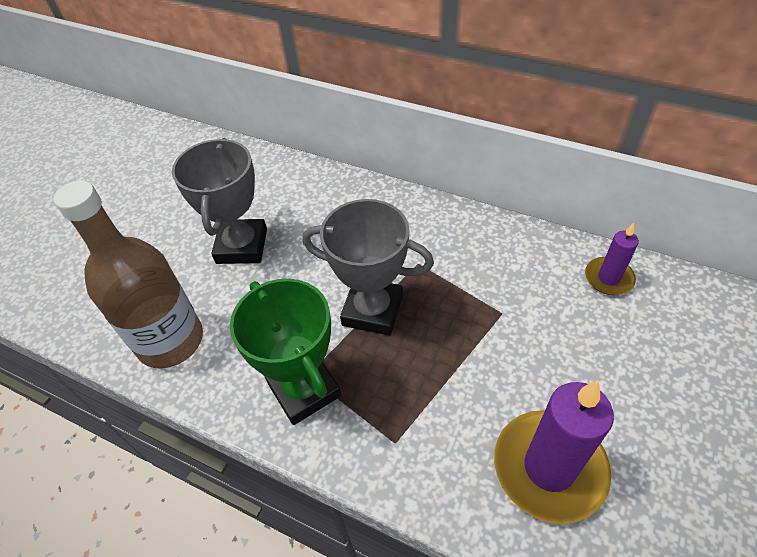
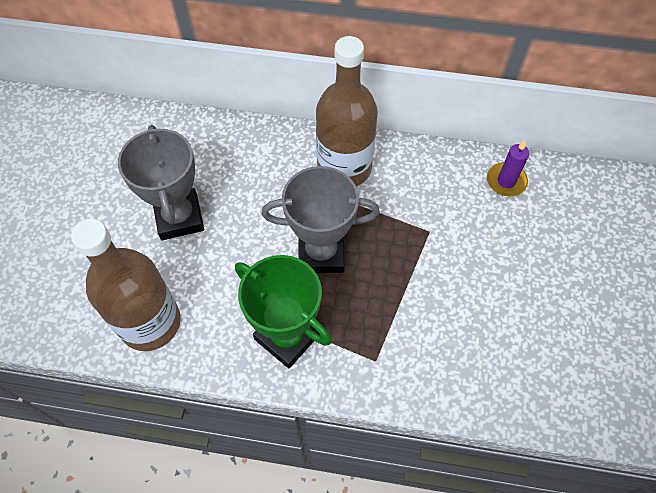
camera: 20 degrees left, 10 degrees up
(426, 230) = (344, 167): none -> brown bottle
(549, 467) = (496, 349): purple candle -> none

